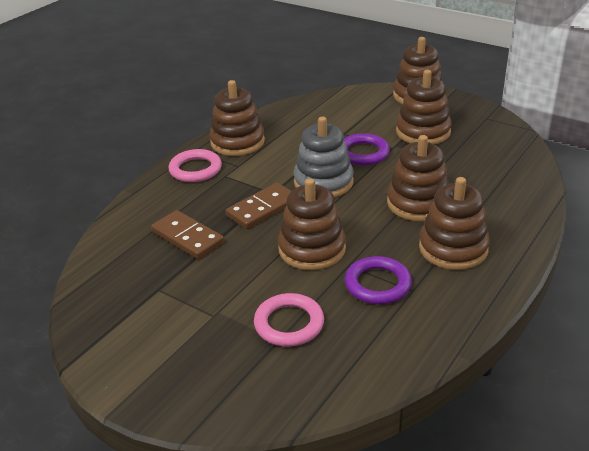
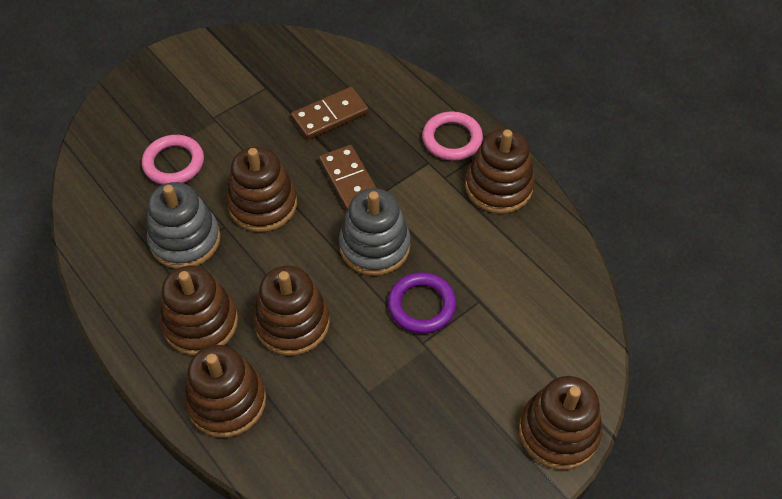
camera: 105 degrees right, 20 degrees up
(377, 284) = (185, 240): purple ring -> grey stacking toy
(423, 132) = (448, 393): brown stacking toy -> brown stacking toy (227, 401)

